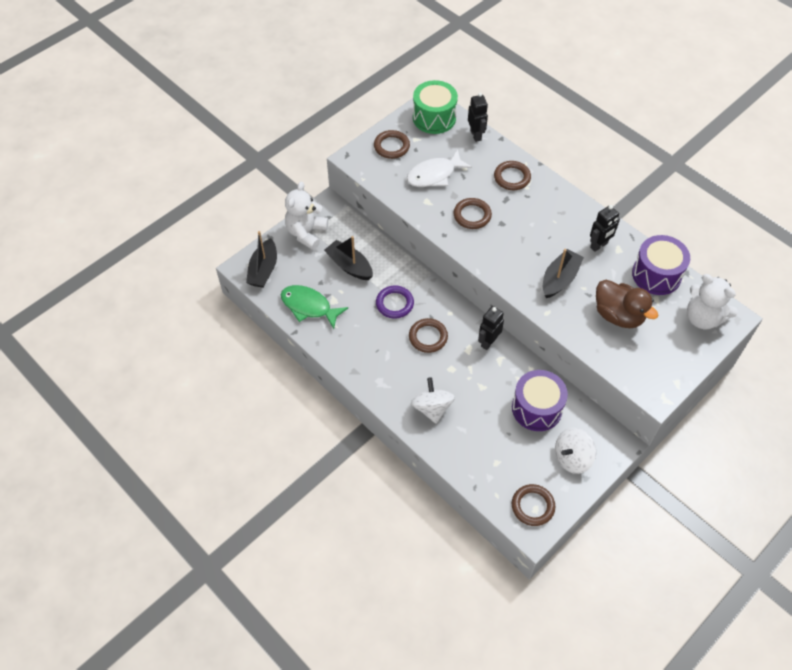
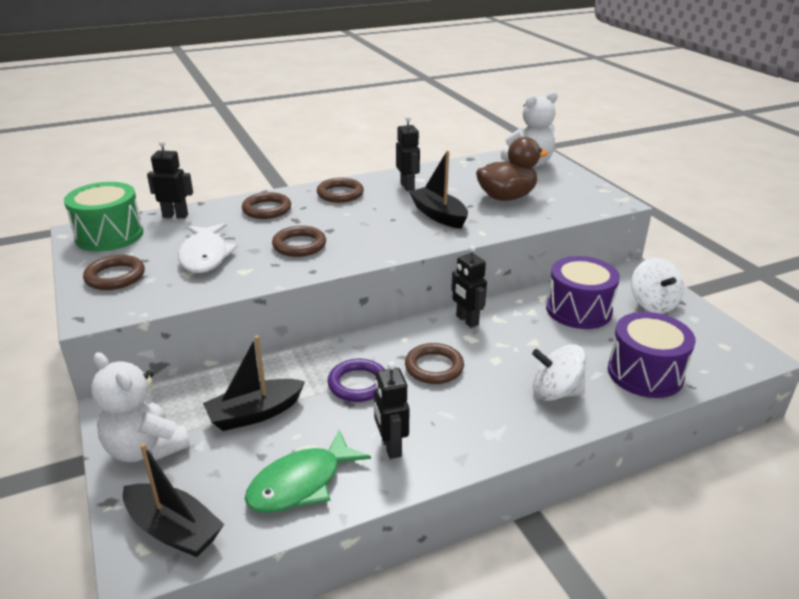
camera: 70 degrees left, 25 degrees down
(349, 336) = (391, 447): none -> black robot
(532, 506) = (721, 347): brown ring -> brown ring (340, 194)
(656, 275) = (465, 170): purple drum -> purple drum (645, 373)

